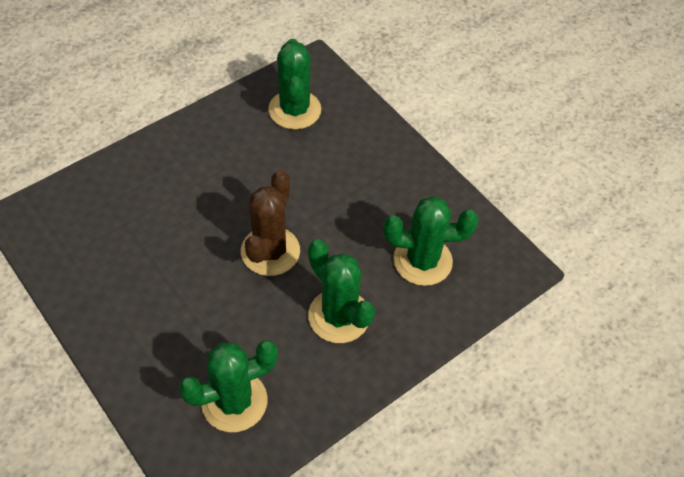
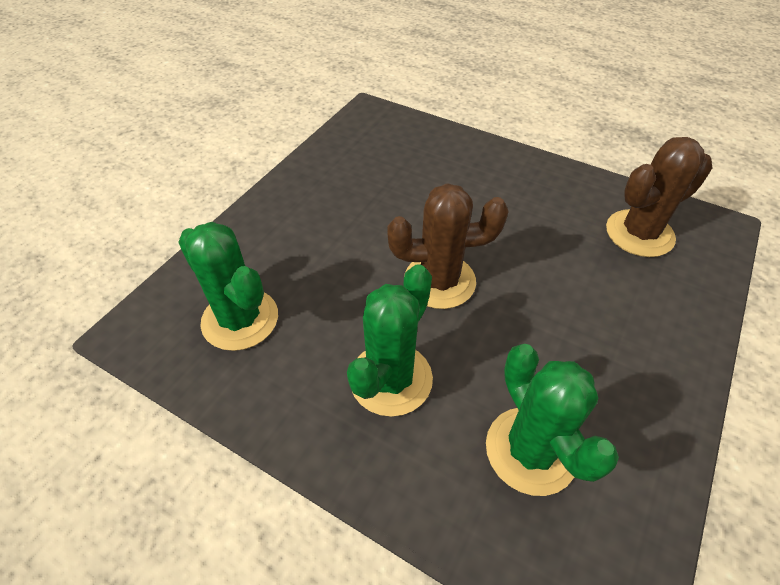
camera: 70 degrees right, 5 degrees down
(294, 110) = (639, 233): green cactus -> brown cactus

